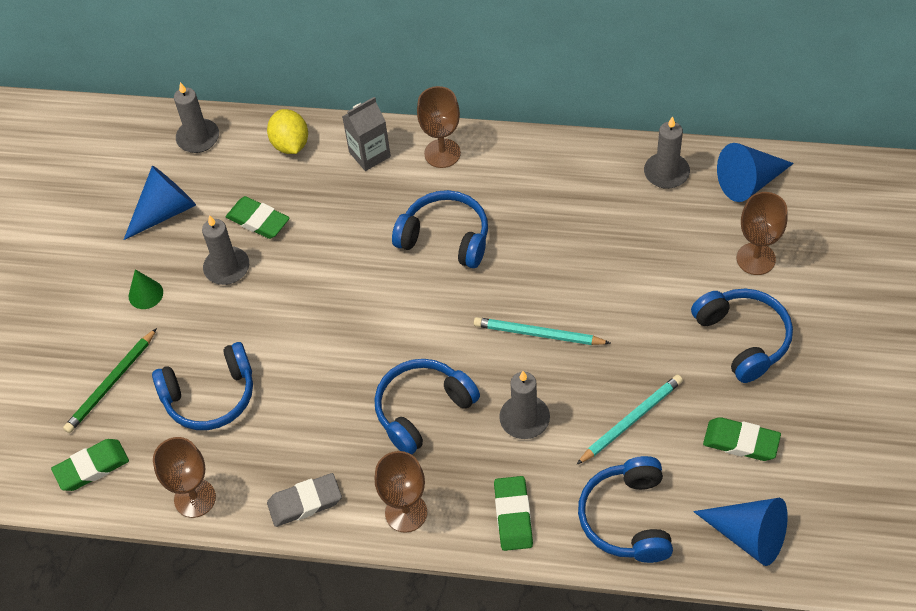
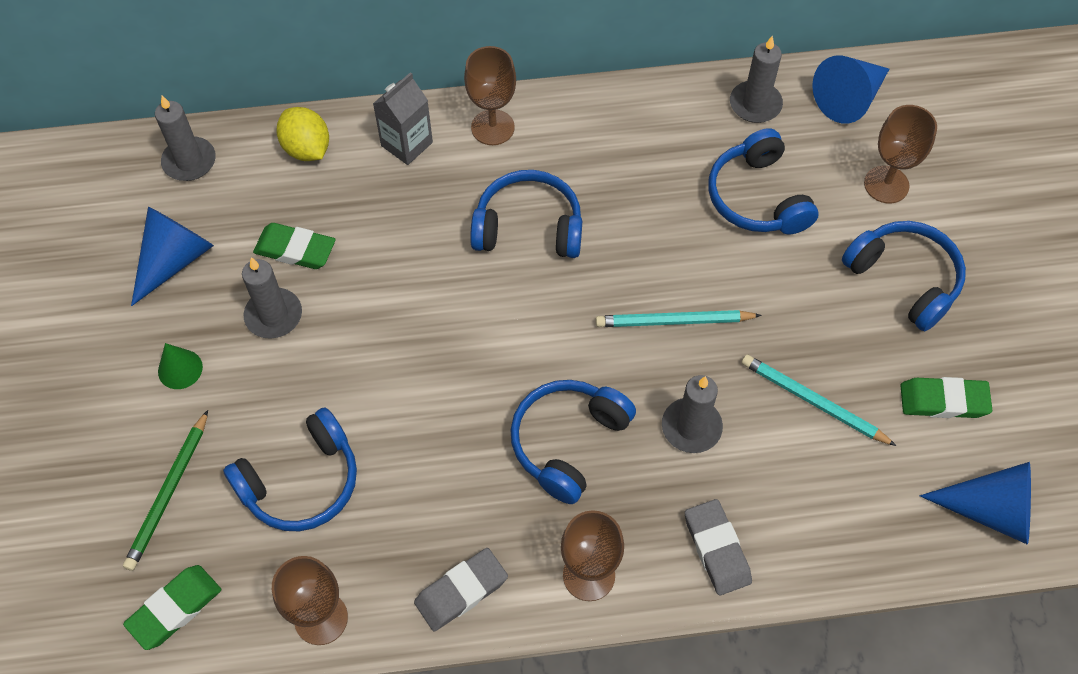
camera: 20 degrees left, 5 degrees up
(513, 515) = (717, 549): green eraser -> grey eraser
(627, 518) = (848, 521): blue headphones -> blue headphones (757, 197)
(631, 420) = (813, 402): turquoise pencil -> turquoise pencil turned 90 degrees counterclockwise

